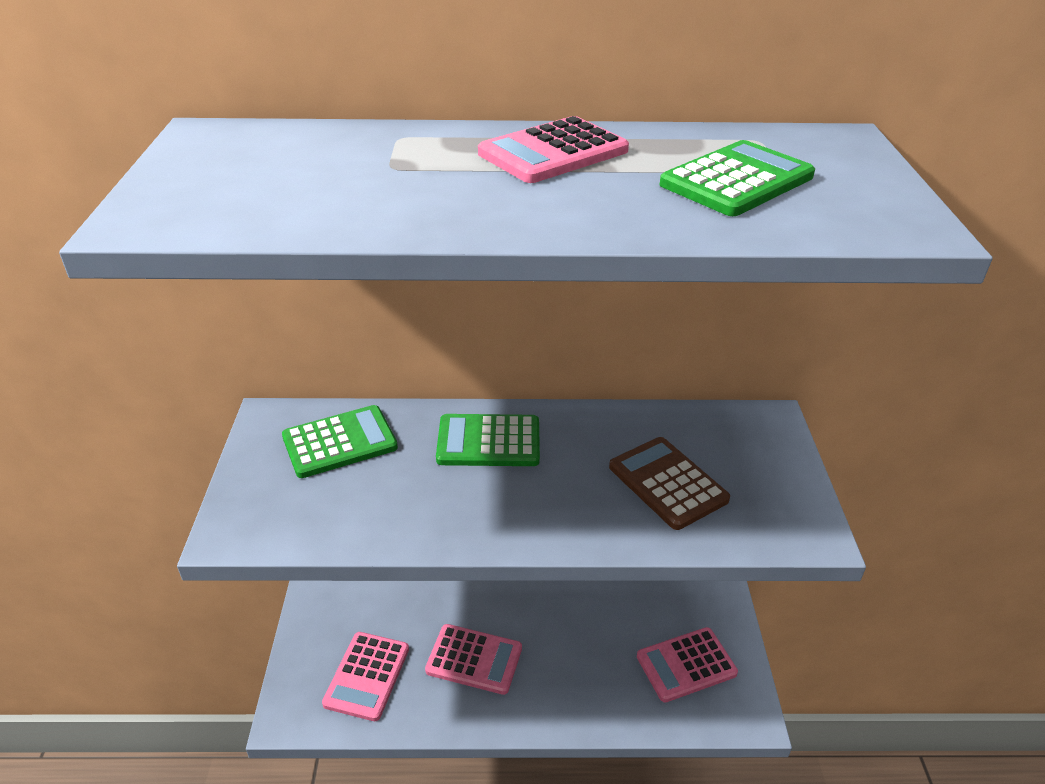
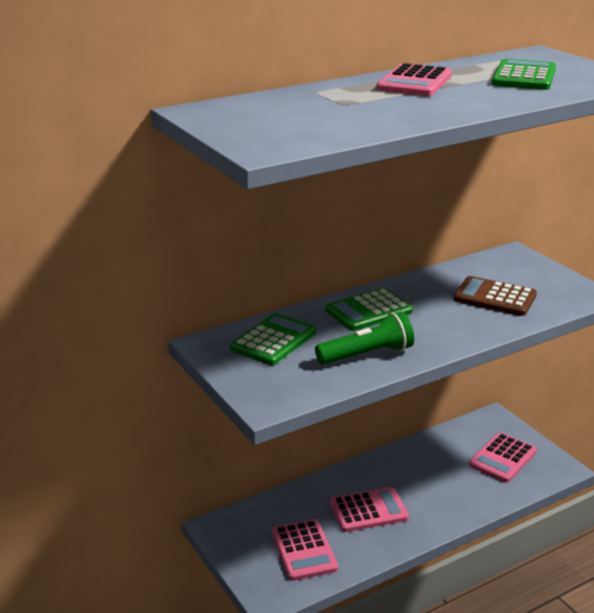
camera: 30 degrees left, 10 degrees down
(414, 509) = (367, 355): none -> green flashlight

